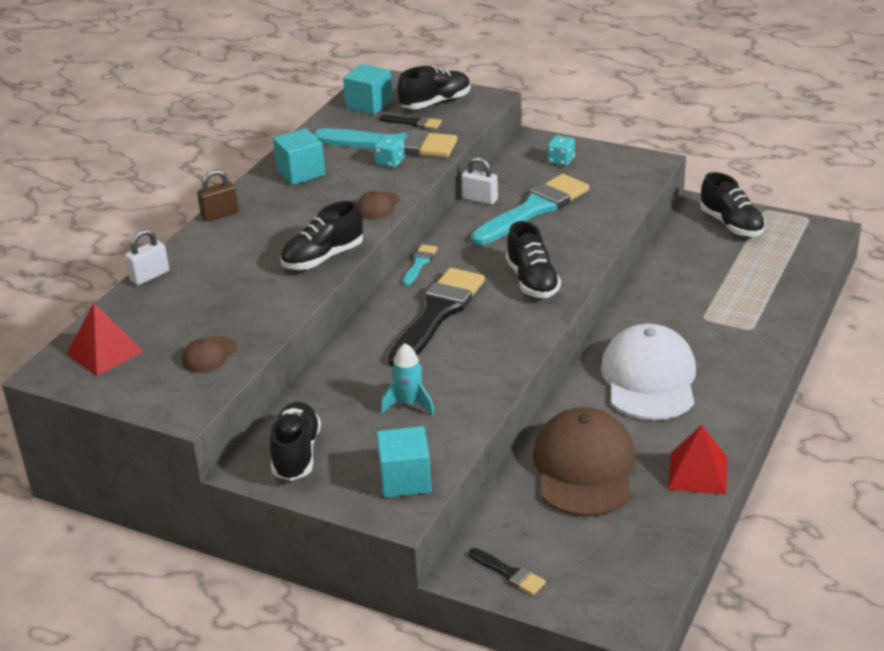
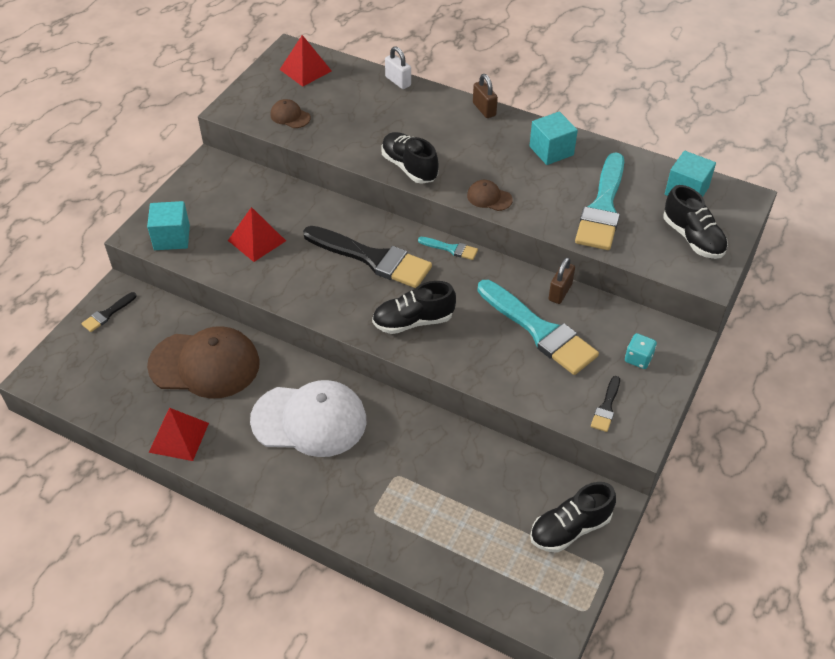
camera: 90 degrees right, 15 degrees up
(296, 454) = (216, 184): black shoe -> none
(390, 162) = (568, 205): turquoise dice -> none
(409, 404) = (257, 240): turquoise rocket -> red pyramid
(413, 123) = (648, 222): black brush -> black brush (606, 407)
(480, 199) = (560, 292): white padlock -> brown padlock

